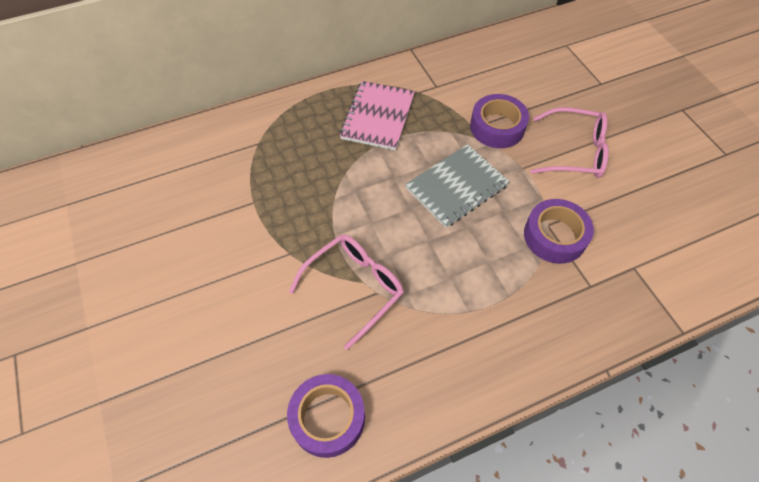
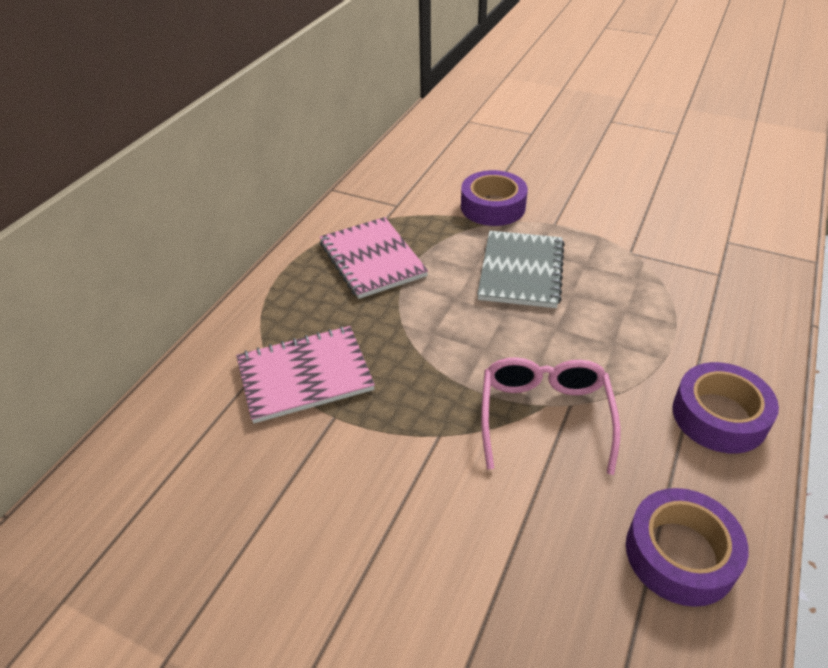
camera: 40 degrees left, 15 degrees down
(264, 167) = (305, 375): none -> pink notebook
(555, 236) = (646, 257): purple tape -> purple tape (719, 416)
(575, 152) = (577, 189): pink glasses -> none

